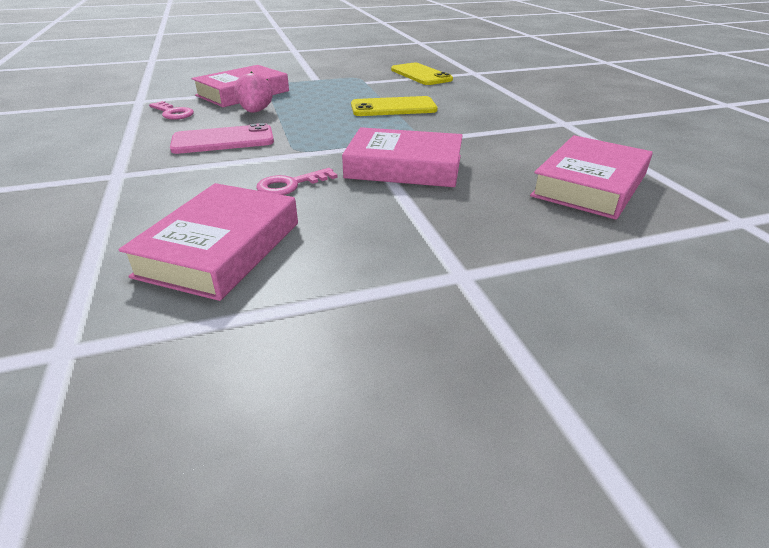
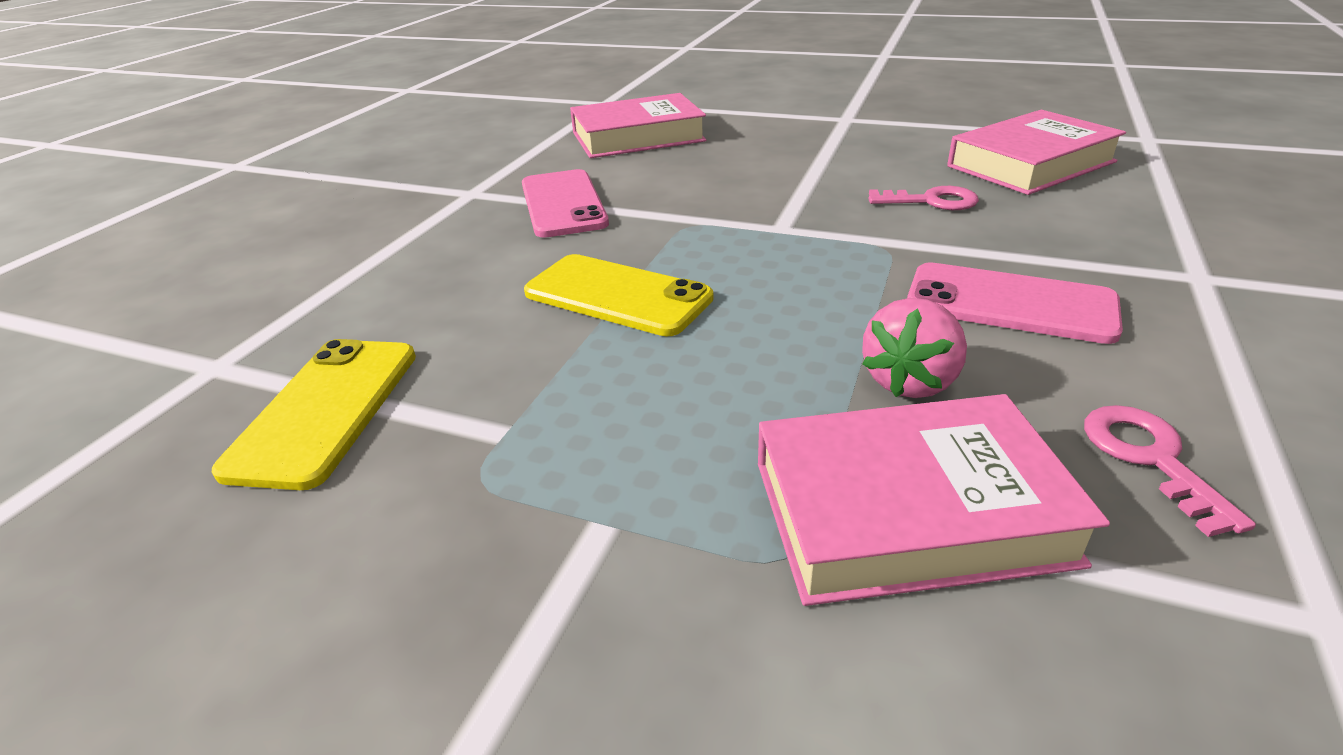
camera: 140 degrees left, 0 degrees up
(404, 167) = (774, 189): pink book -> none
(503, 129) = (563, 204): none -> pink phone

